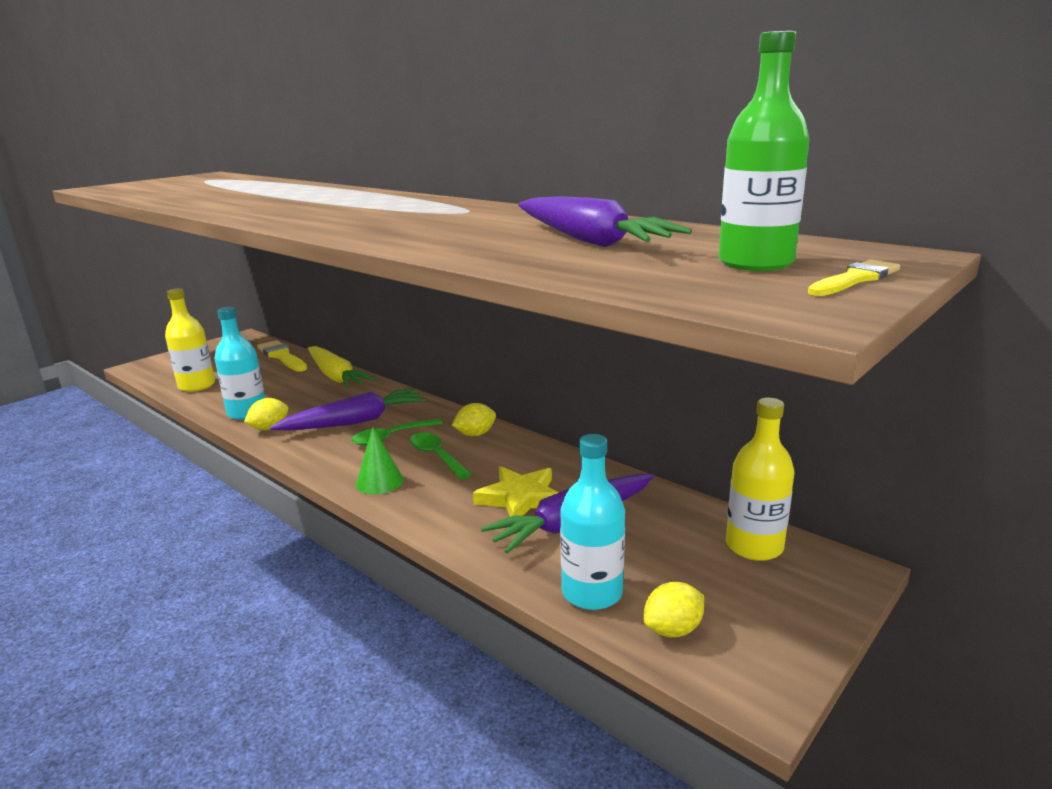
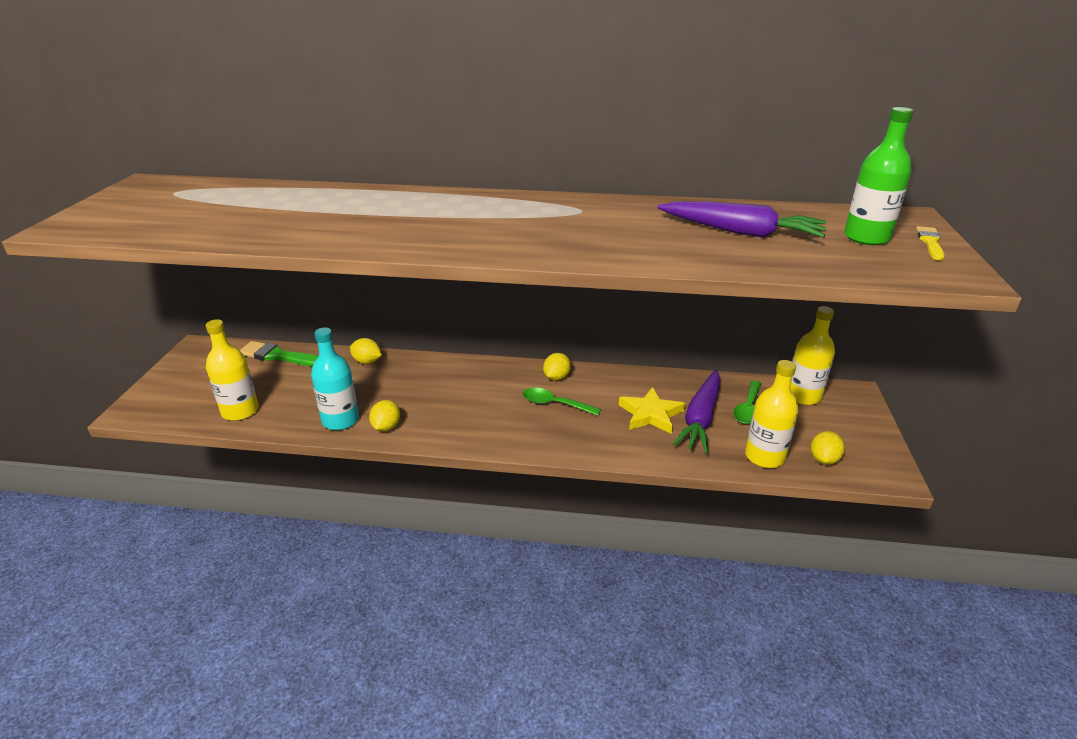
camera: 35 degrees left, 10 degrees up
(282, 356) = (279, 356): yellow brush -> green brush
(336, 376) = (367, 361): yellow carrot -> yellow lemon
(355, 422) = (450, 397): purple carrot -> none
(379, 482) = (544, 438): green cone -> none
(391, 437) = (499, 401): green spoon -> green spoon (748, 408)
(592, 592) = (764, 457): turquoise bottle -> yellow bottle

